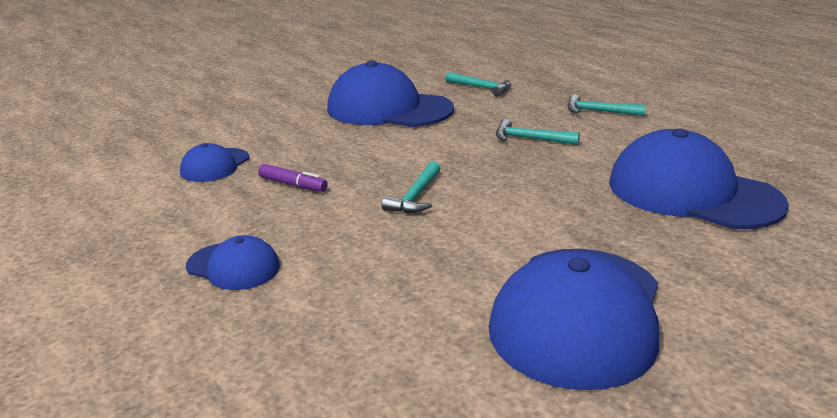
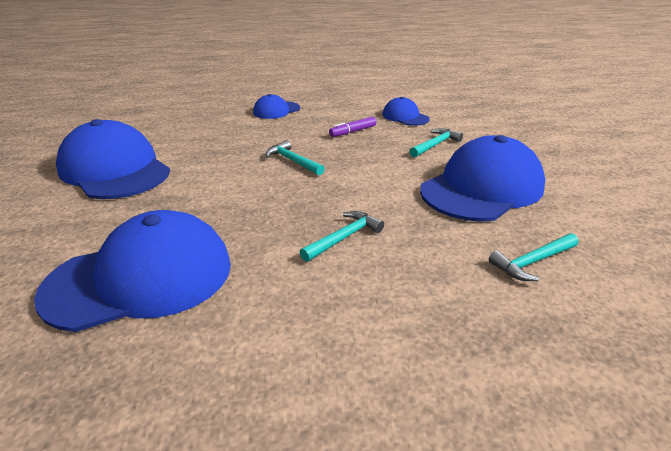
camera: 115 degrees right, 5 degrees up
(599, 112) = (383, 324): turquoise hammer -> turquoise hammer (435, 145)

